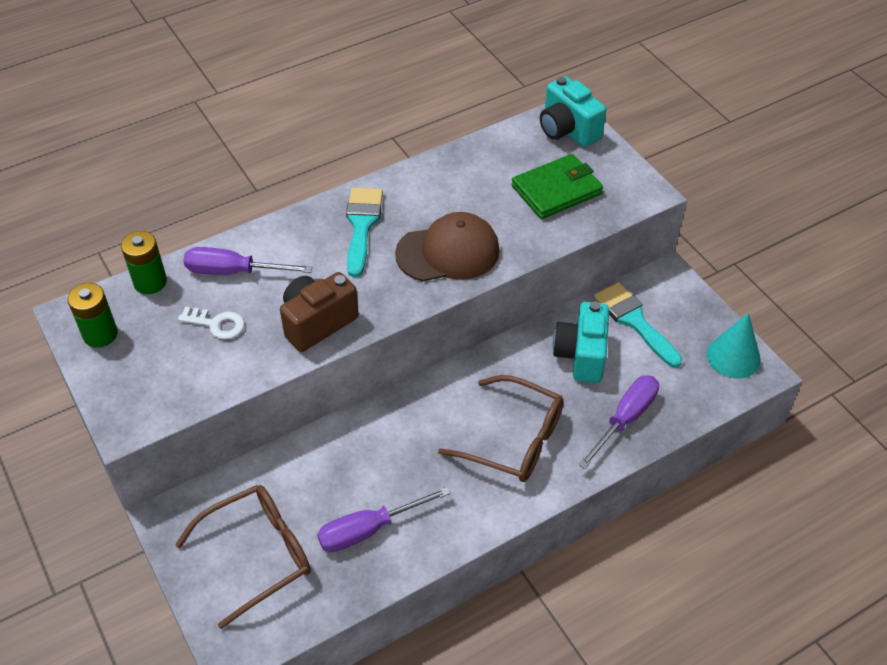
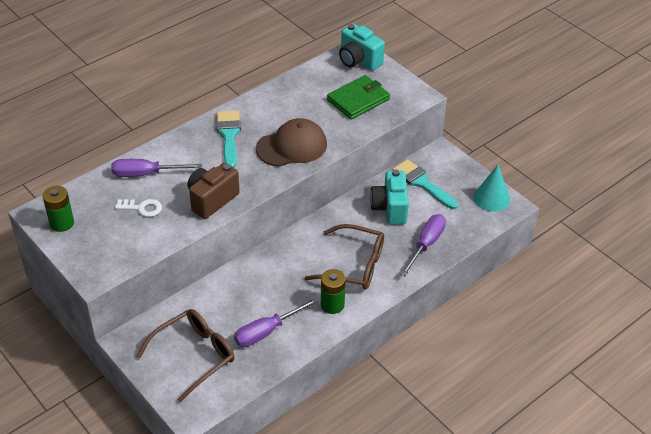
camera: 10 degrees left, 5 degrees down
(150, 282) = (88, 186): green battery -> green battery (332, 305)

